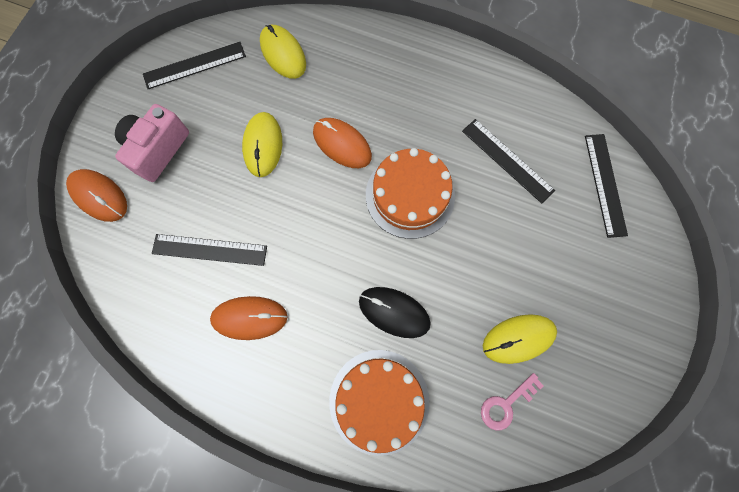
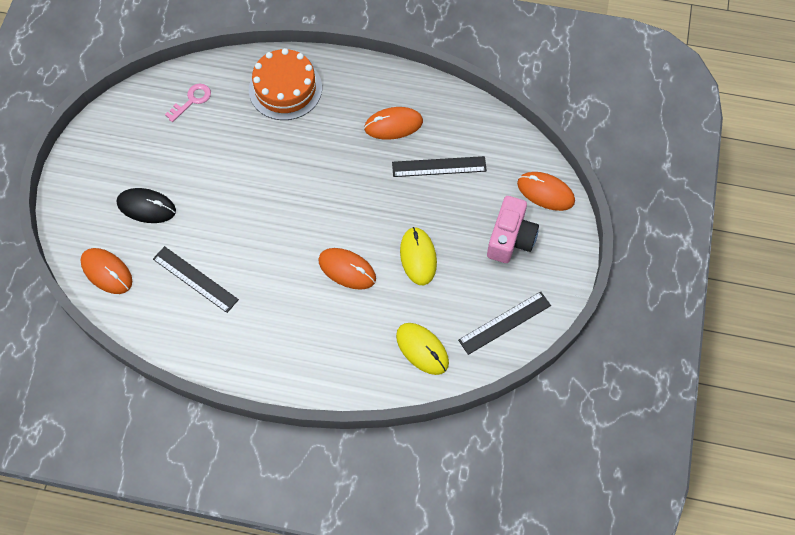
camera: 170 degrees right, 10 degrees down
(394, 312) = (282, 145): black mouse -> black mouse (146, 207)
(410, 195) = (280, 235): orange cake -> none
(518, 339) = (183, 143): yellow mouse -> none
(605, 184) = (107, 272): black ruler -> orange mouse

